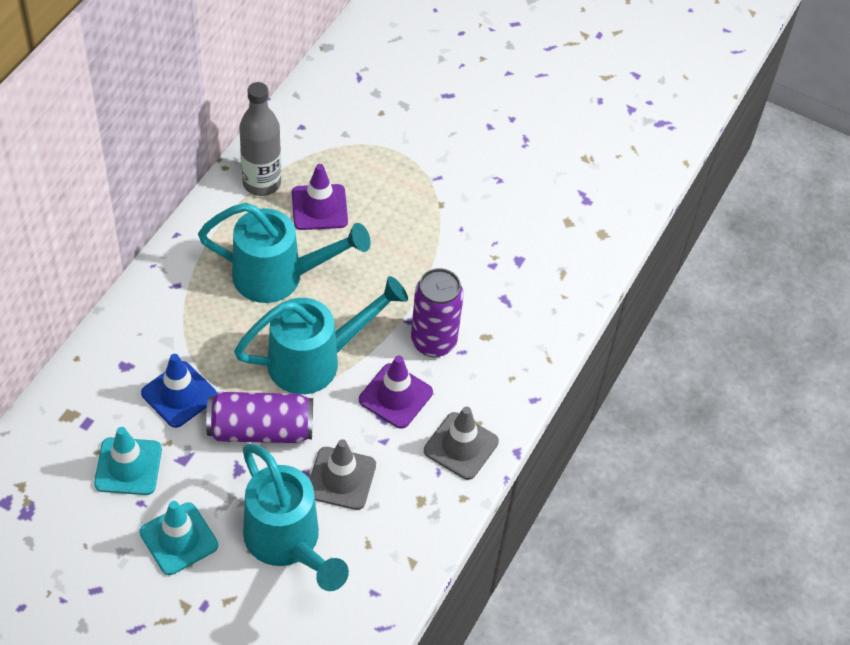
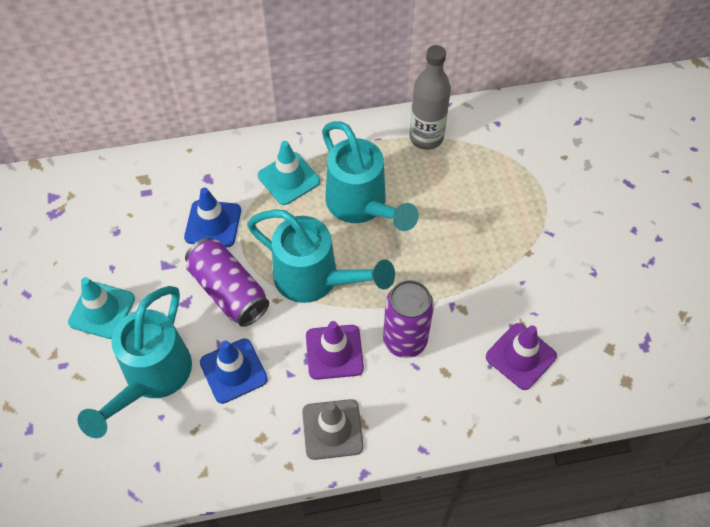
camera: 55 degrees right, 5 degrees up
(128, 466) = (133, 239): turquoise traffic cone -> turquoise traffic cone (289, 178)
(319, 207) = (443, 184): purple traffic cone -> purple traffic cone (521, 356)
(341, 478) = (233, 371): grey traffic cone -> blue traffic cone

